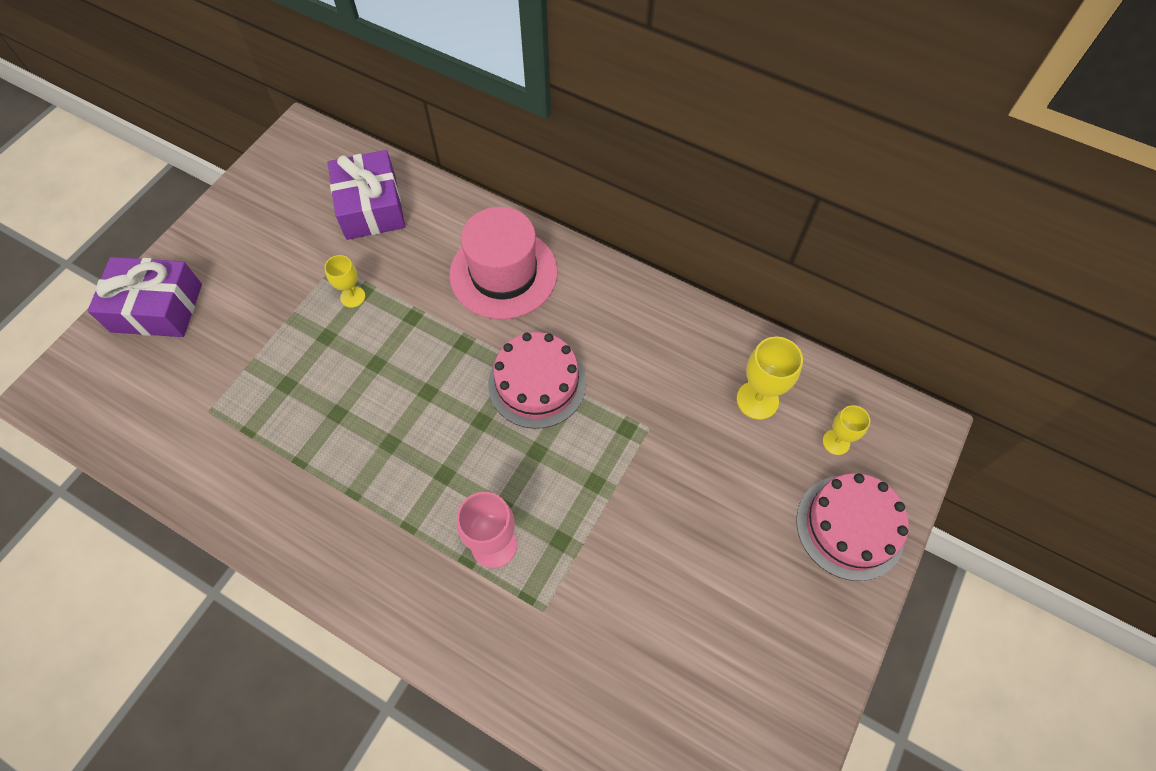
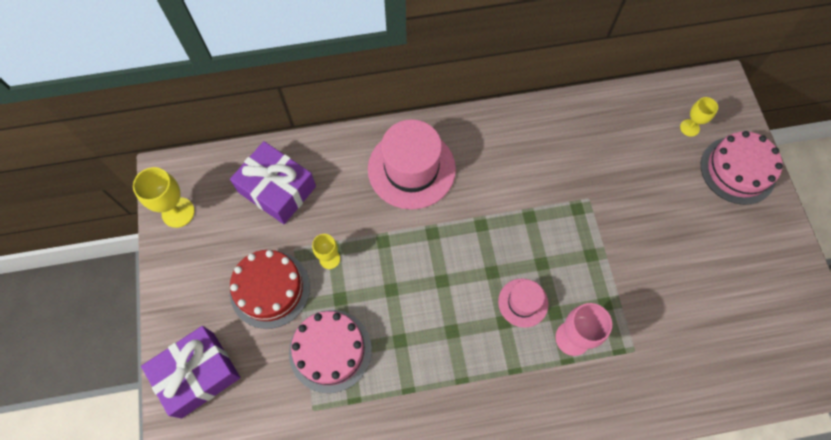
camera: 40 degrees left, 5 degrees up
(280, 284) = (270, 289): none -> red cake
(481, 472) = (523, 302): none -> pink hat
(537, 383) = (501, 222): pink cake -> pink cake (330, 350)
(757, 400) = (629, 135): yellow goblet -> yellow goblet (178, 212)

